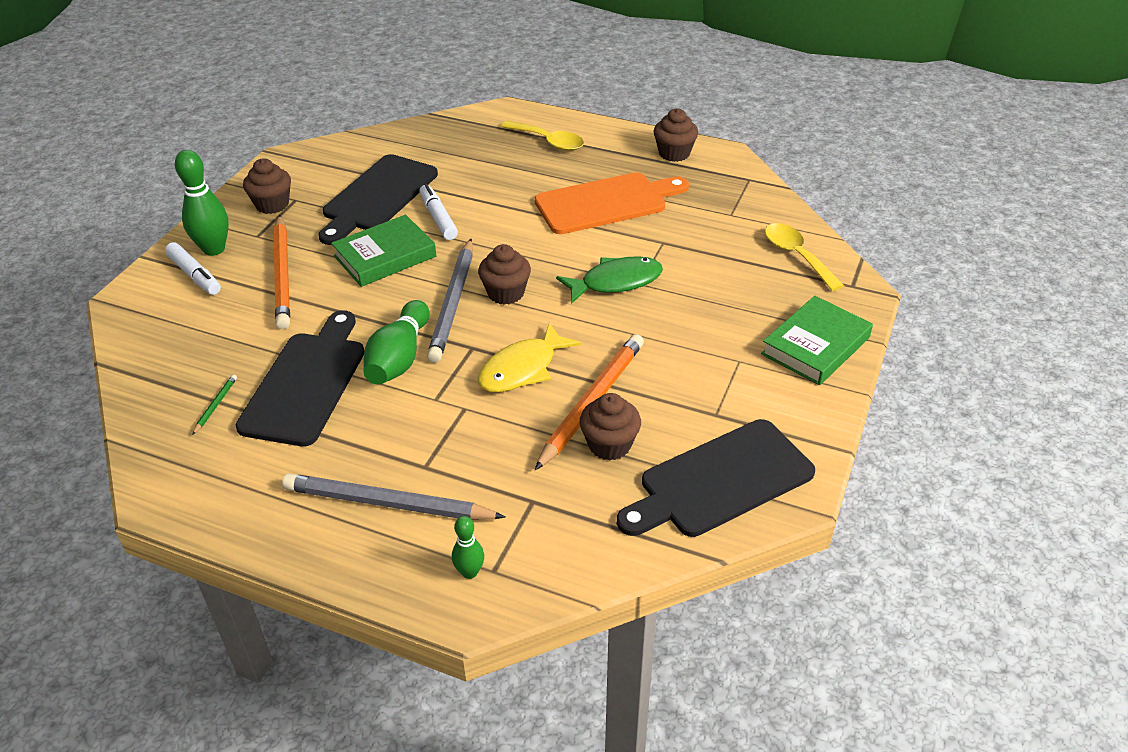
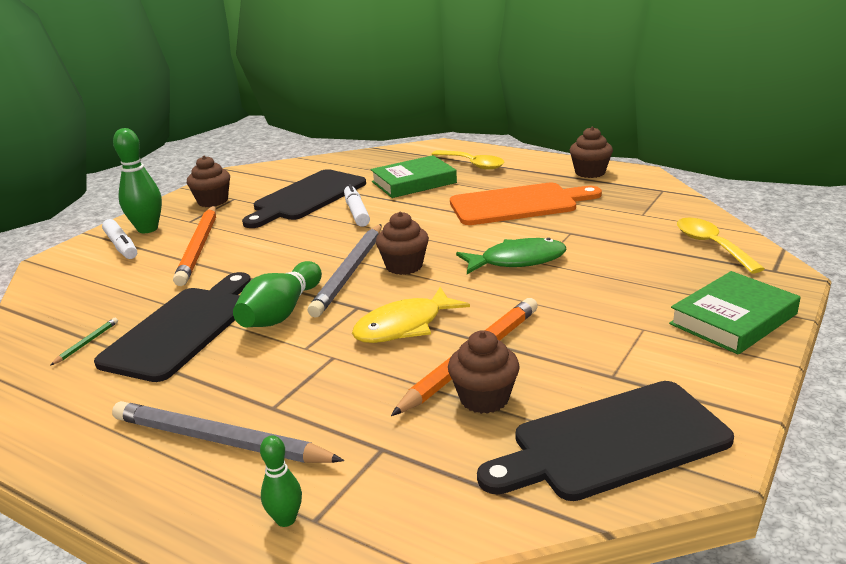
camera: 10 degrees right, 15 degrees down
(385, 256) = (297, 237): green book -> green book (413, 182)

